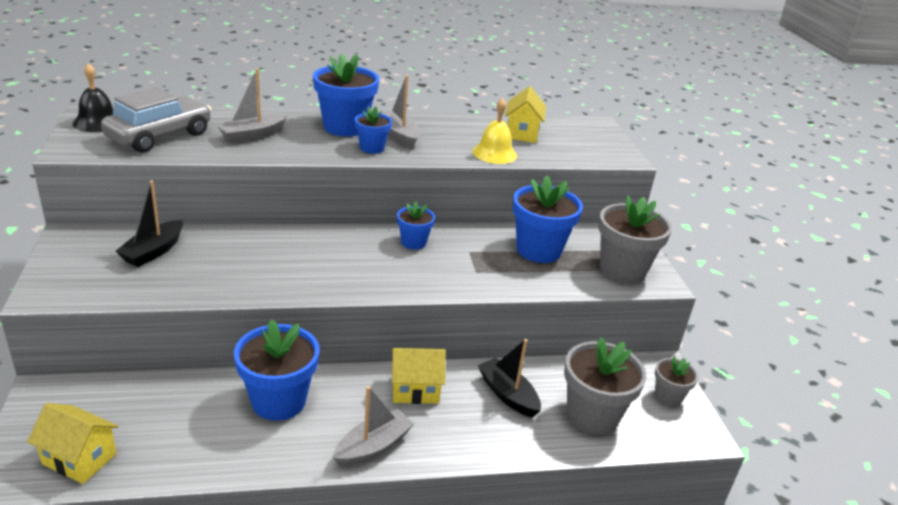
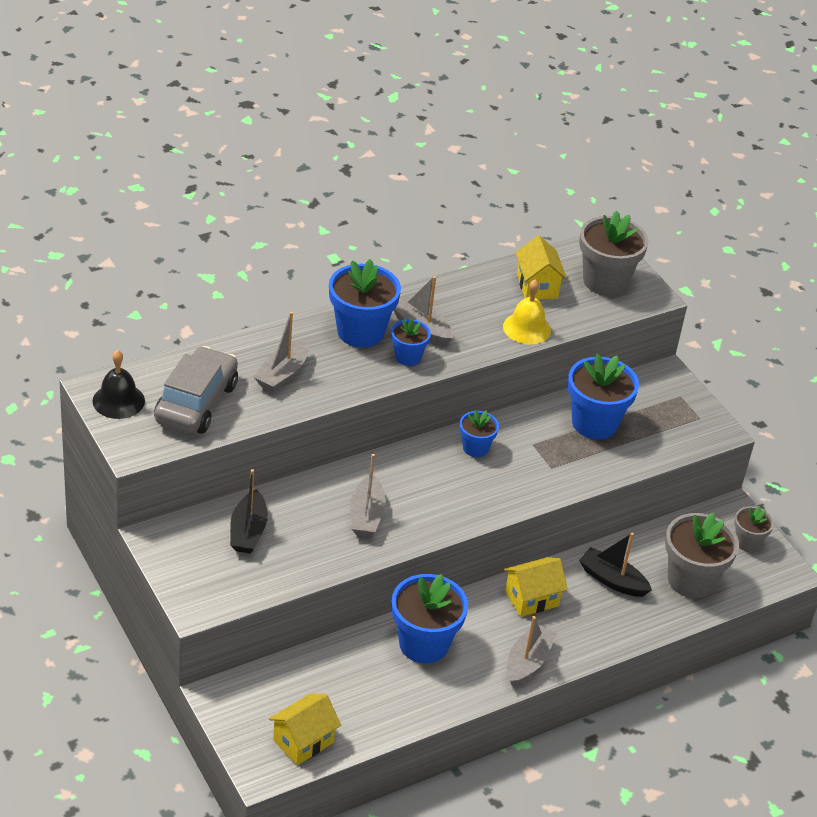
camera: 20 degrees left, 10 degrees up
(79, 459) = (303, 741): yellow house -> yellow house turned 45 degrees counterclockwise
(271, 265) = (366, 515): none -> grey boat
(622, 270) = (680, 426): grey flower pot -> grey flower pot (605, 281)

